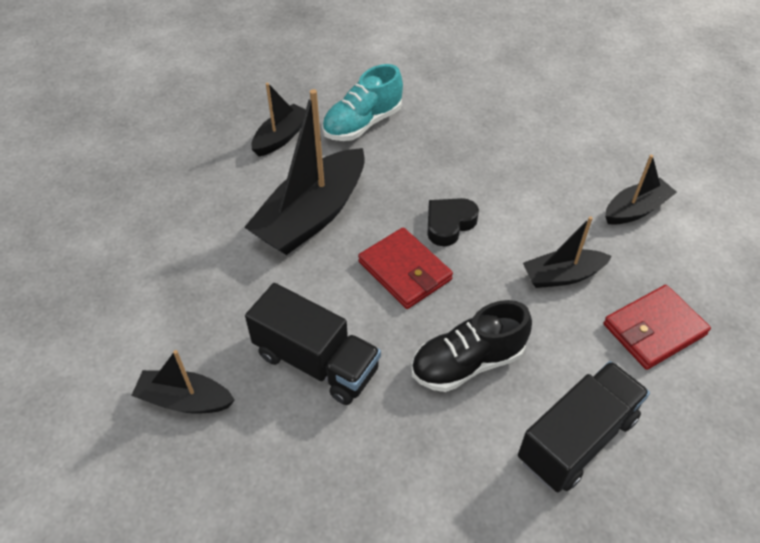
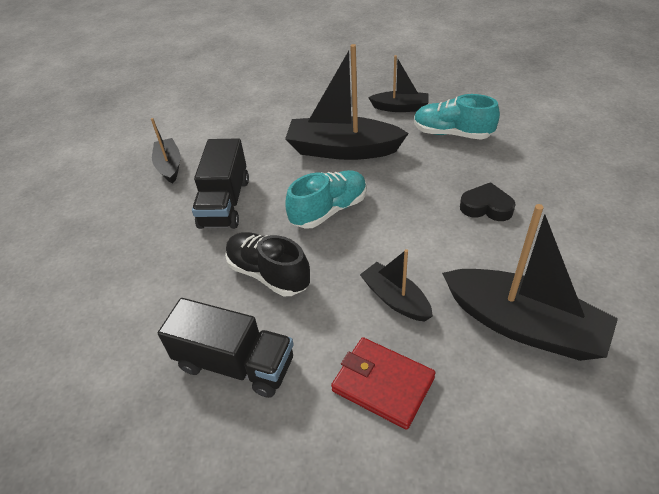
camera: 65 degrees right, 5 degrees down
(405, 271) = (329, 210): red wallet -> turquoise shoe
(449, 224) = (393, 214): black heart -> black heart (486, 207)
(635, 210) = (523, 325): black boat -> black boat, size x1.83

